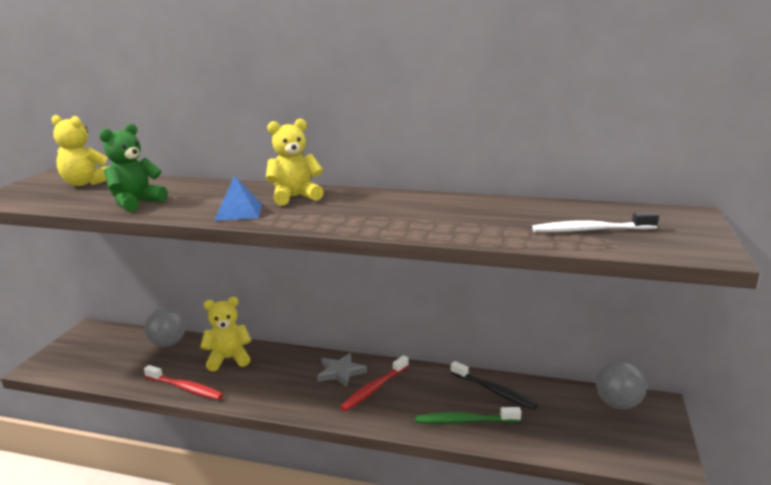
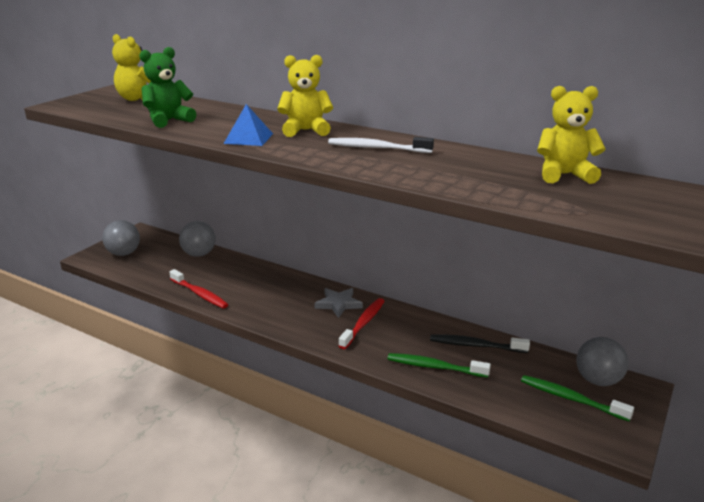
camera: 15 degrees right, 5 degrees up
(79, 356) = (124, 253): none -> grey ball
(228, 359) = (244, 276): yellow teddy bear -> yellow teddy bear (564, 175)
(374, 388) = (363, 323): red toothbrush -> red toothbrush turned 150 degrees clockwise
(493, 391) = (476, 345): black toothbrush -> black toothbrush turned 135 degrees clockwise
(591, 230) = (567, 195): white toothbrush -> white toothbrush (377, 148)
(604, 427) = (571, 399): none -> green toothbrush

